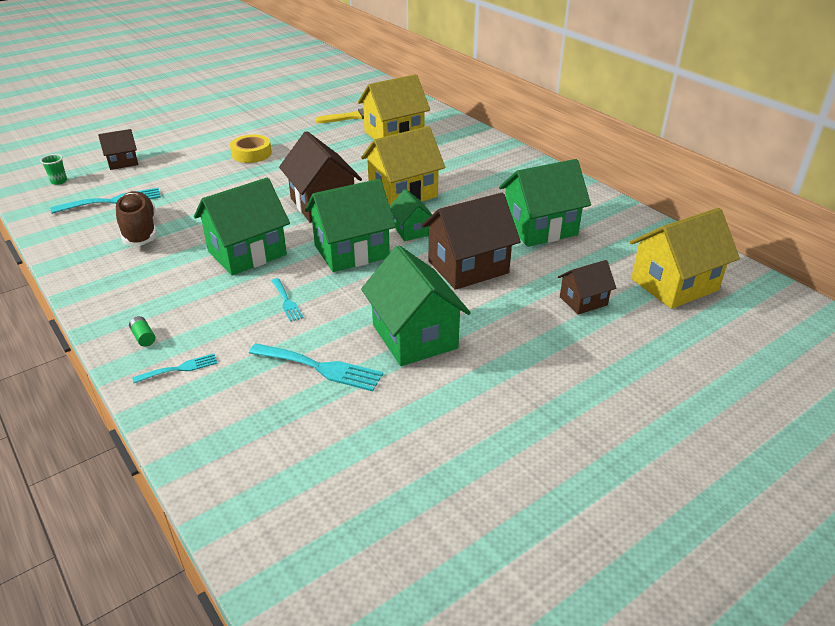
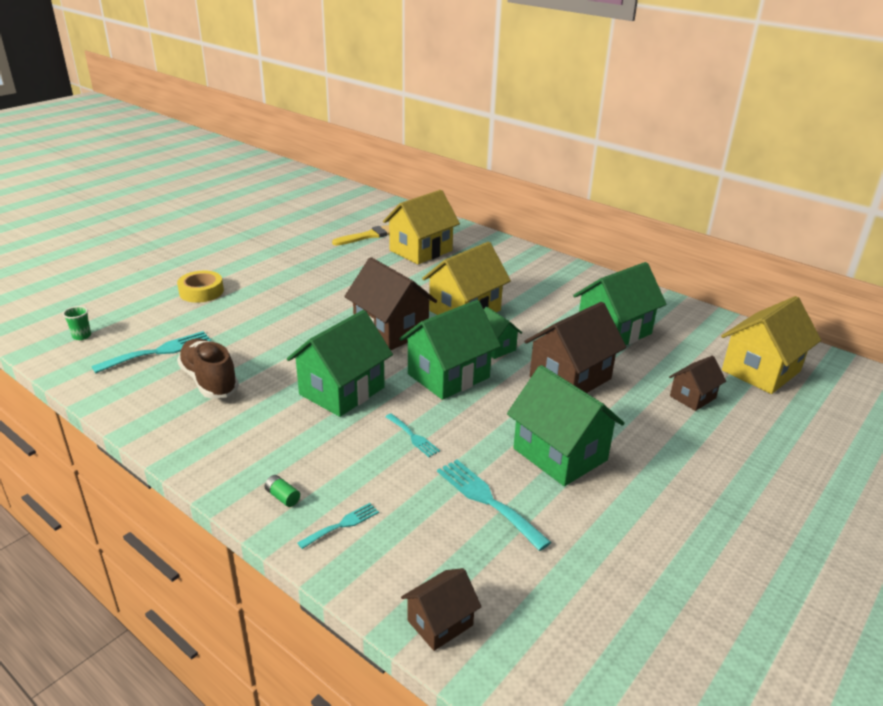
camera: 15 degrees left, 5 degrees down
(123, 162) = (145, 307): brown house -> brown house (440, 623)
(251, 154) = (284, 284): yellow tape -> yellow tape (201, 292)
(320, 367) = (487, 500): turquoise fork -> turquoise fork turned 135 degrees counterclockwise

